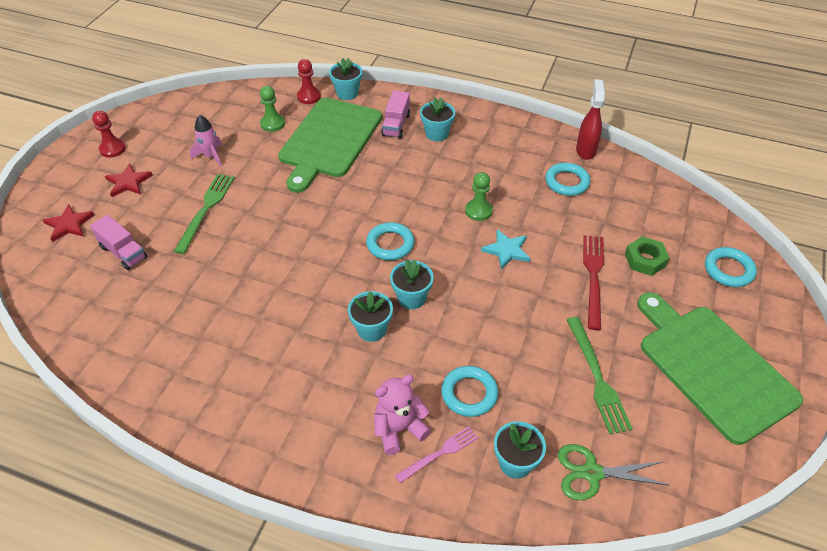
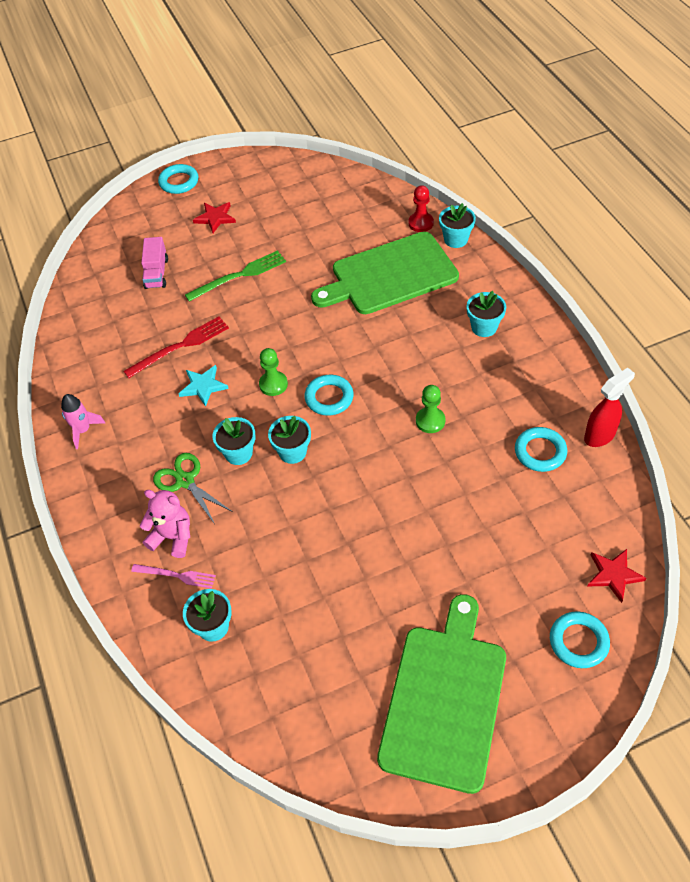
camera: 50 degrees right, 5 degrees up
(69, 224) = (148, 228): red star -> red star (614, 575)
(112, 149) = (234, 182): red pawn -> none
(211, 156) = (290, 232): pink rocket -> pink rocket (83, 430)
(272, 124) = (364, 231): green pawn -> green pawn (273, 384)
(396, 125) = (460, 296): pink truck -> none
(469, 393) = (244, 554): turquoise ring -> turquoise ring (179, 182)
(506, 250) = (409, 471): turquoise star -> turquoise star (203, 386)
(591, 472) = (251, 681): green scissors -> green scissors (185, 480)
(593, 277) = (449, 548): red fork -> red fork (180, 346)
(597, 377) = (344, 624): green fork -> none
(645, 260) = (514, 571): green nut -> none

